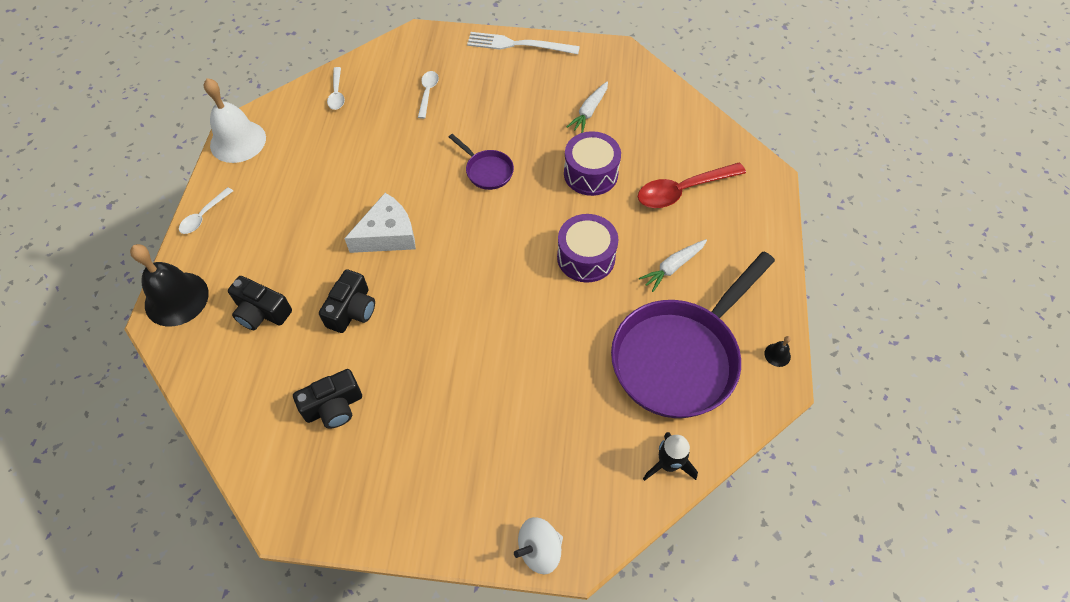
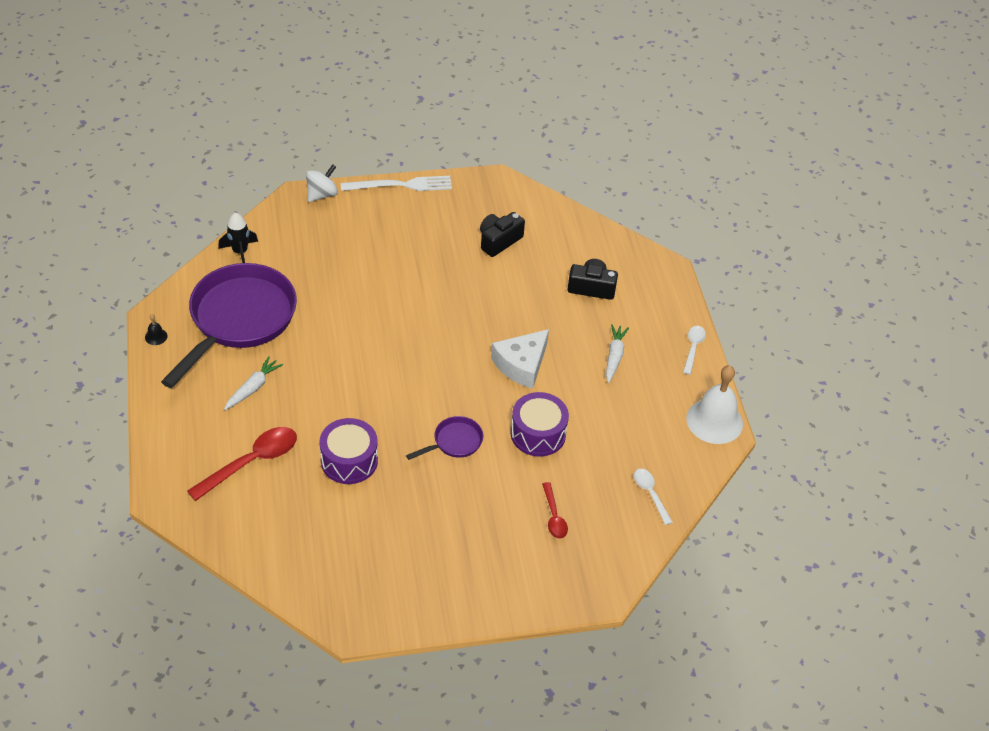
camera: 160 degrees right, 10 degrees down
(176, 298) = (665, 284): black bell -> none
(352, 310) = (520, 302): black camera -> none
(428, 93) = (554, 516): white spoon -> red spoon
(487, 171) = (454, 442): purple pan -> purple pan turned 120 degrees clockwise
(518, 45) = (476, 606): white fork -> white fork (401, 185)
(586, 257) = (335, 380): purple drum -> purple drum (538, 434)
(589, 111) = (368, 532): white carrot -> white carrot (614, 356)

